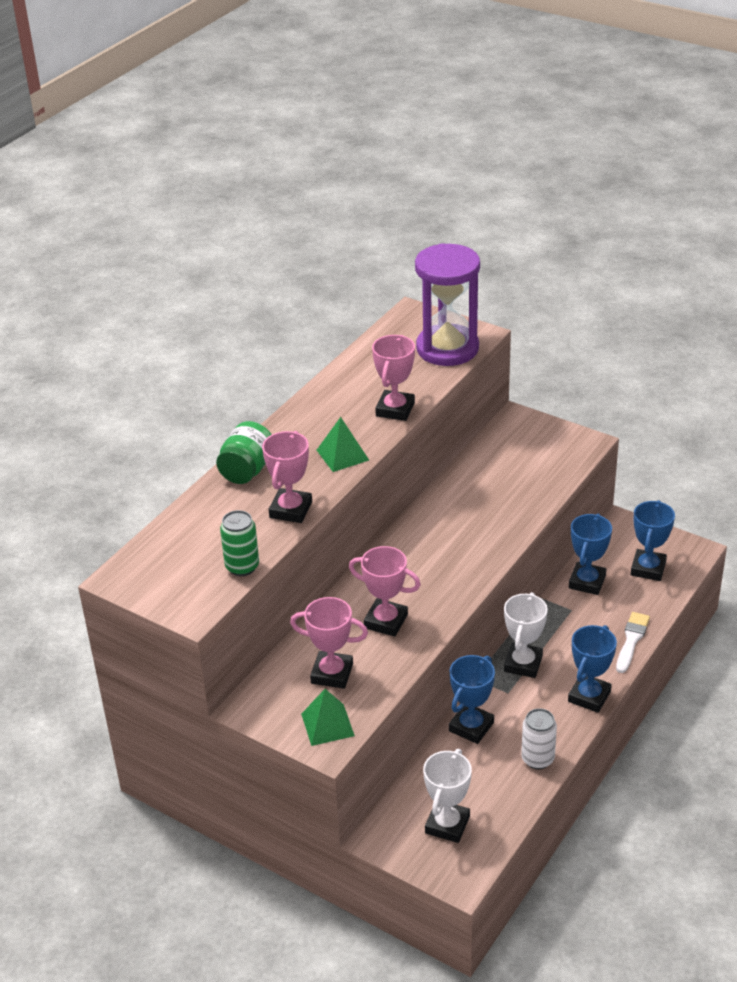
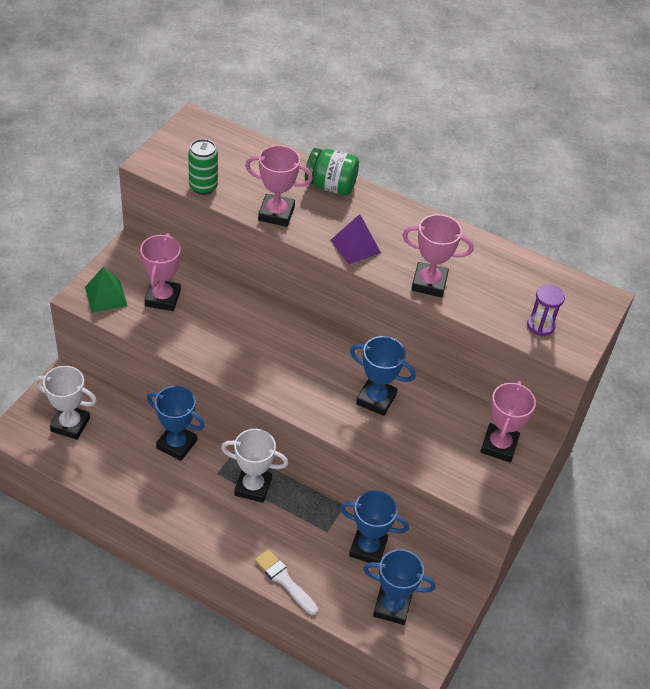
camera: 80 degrees right, 10 degrees up
(342, 455) = (355, 246): green pyramid -> purple pyramid
(386, 621) = (224, 333): pink trophy -> pink trophy (499, 445)
(447, 348) = (540, 325): purple hourglass -> purple hourglass, size x0.42
(537, 759) = (135, 491): white can -> none
(589, 696) = (209, 537): blue trophy -> blue trophy (376, 399)
(631, 640) = (284, 580): white brush -> white brush turned 150 degrees counterclockwise

